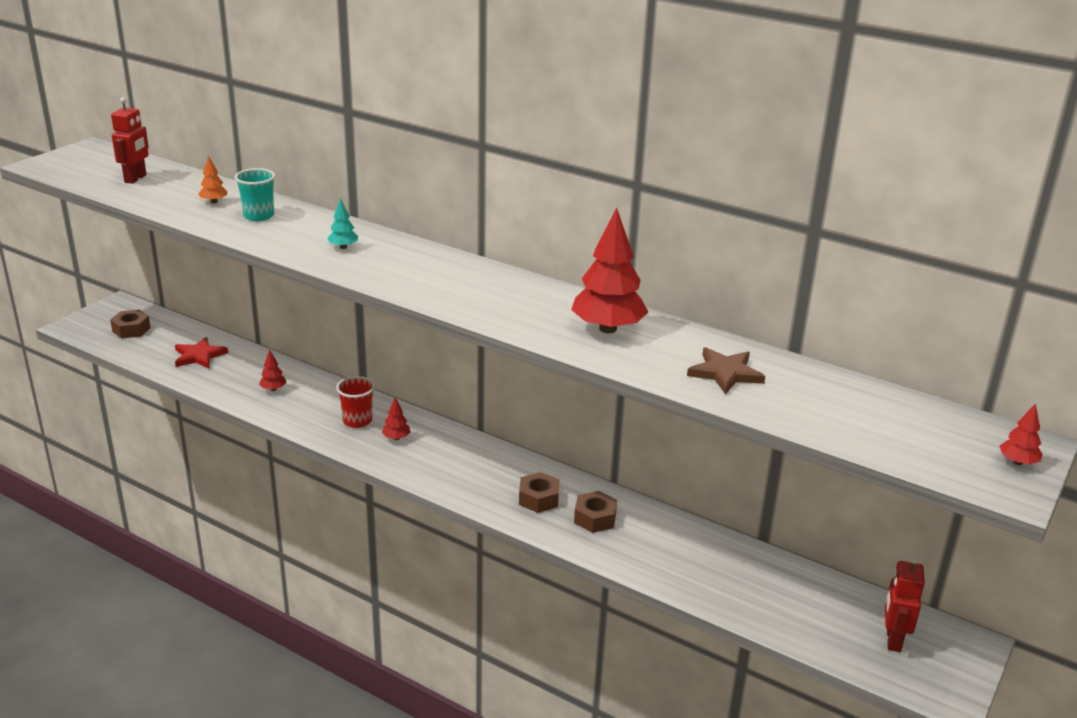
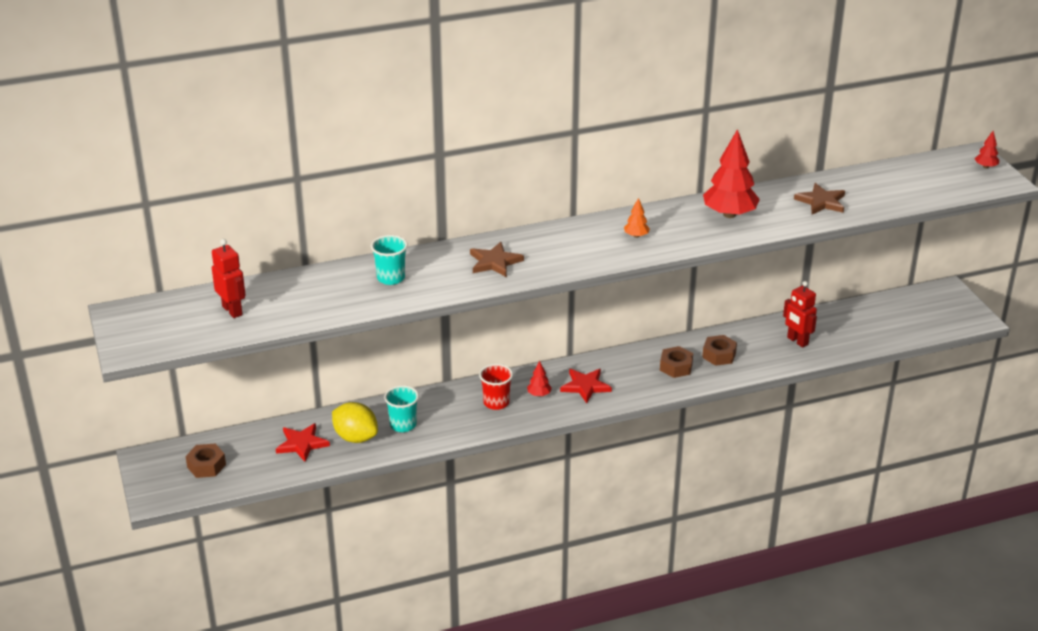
camera: 50 degrees left, 5 degrees up
(214, 202) = (335, 289): orange tree -> orange tree (636, 236)
(232, 375) = (355, 437): none -> yellow lemon
(273, 389) = (403, 425): red tree -> turquoise cup
(343, 247) = (494, 262): turquoise tree -> brown star
(440, 458) = (585, 386): none -> red star
(893, 640) = (923, 311): red robot -> red robot (797, 341)

